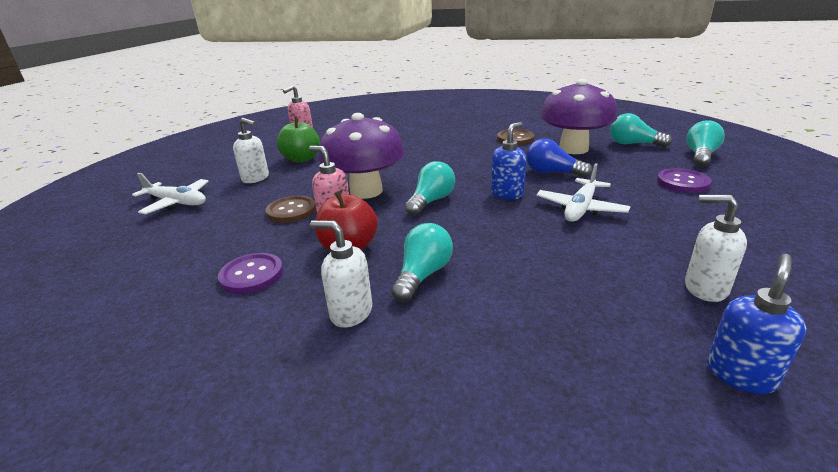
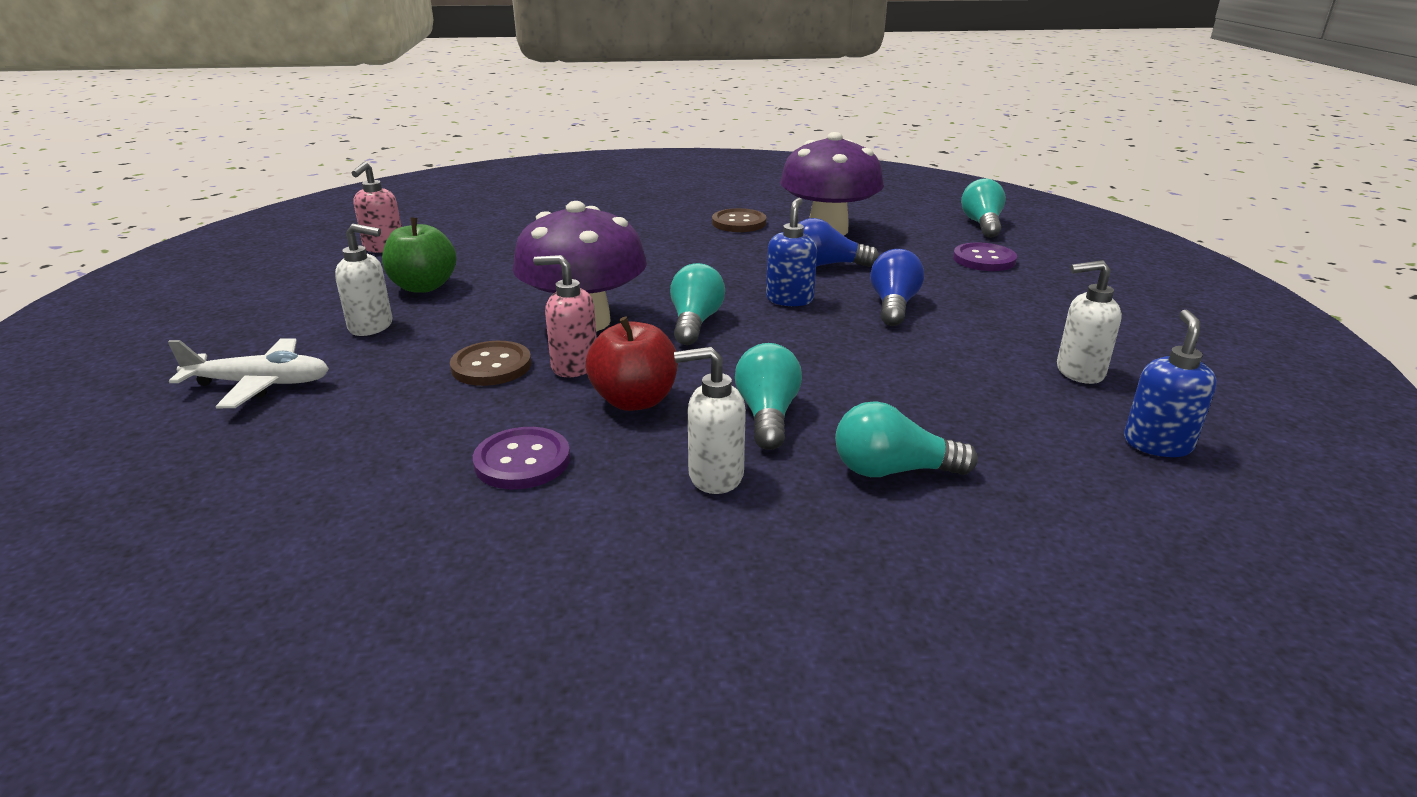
camera: 25 degrees left, 0 degrees up
(580, 208) = (893, 306): white plane -> blue light bulb
(633, 144) = (896, 217): turquoise light bulb -> turquoise light bulb (893, 470)

